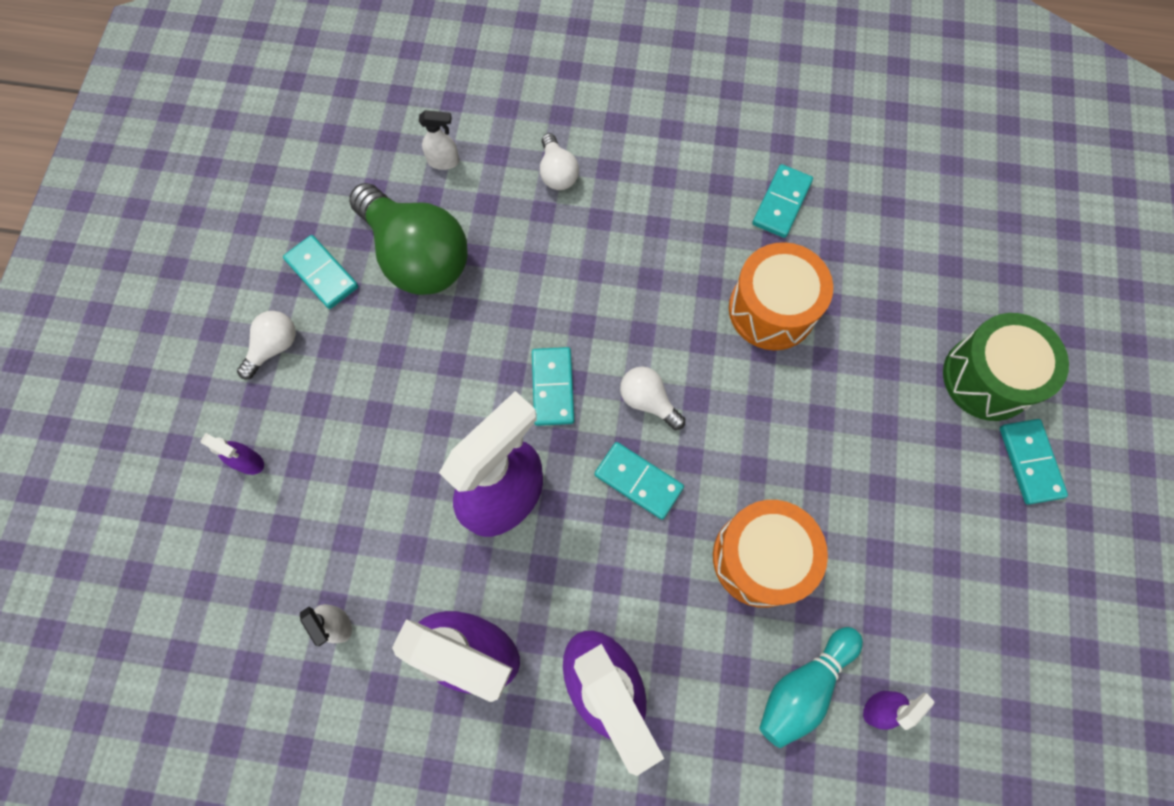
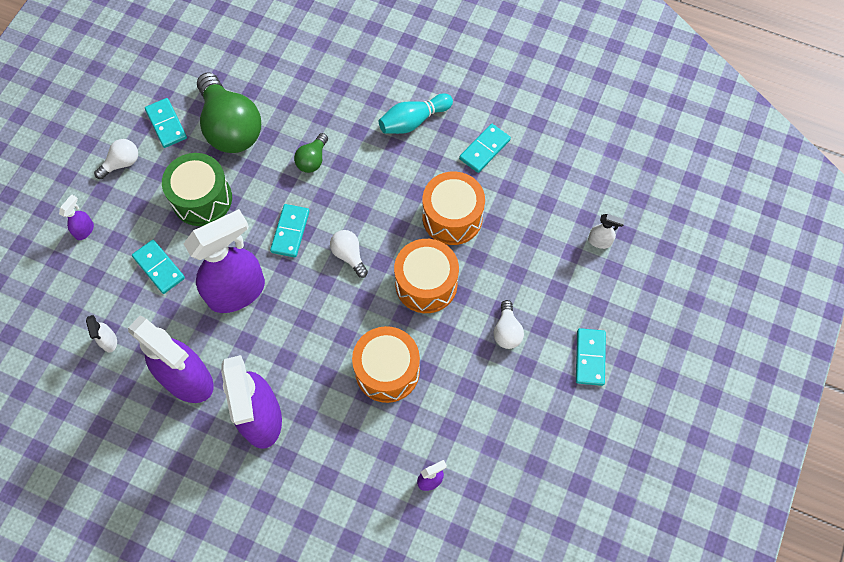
camera: 15 degrees right, 5 degrees down
(249, 462) = (85, 230): purple spray bottle -> purple spray bottle turned 105 degrees counterclockwise
(444, 161) = (268, 70): white spray bottle -> white spray bottle (600, 241)
(549, 275) = (312, 160): none -> green light bulb
(557, 173) = (340, 94): white light bulb -> white light bulb (507, 331)
(638, 481) = (325, 303): turquoise domino -> turquoise domino (159, 267)
(770, 415) = (426, 284): none -> orange drum
(803, 687) = (386, 455): turquoise bowling pin -> turquoise bowling pin (413, 121)
(987, 378) = (582, 297): green drum -> green drum (202, 199)

